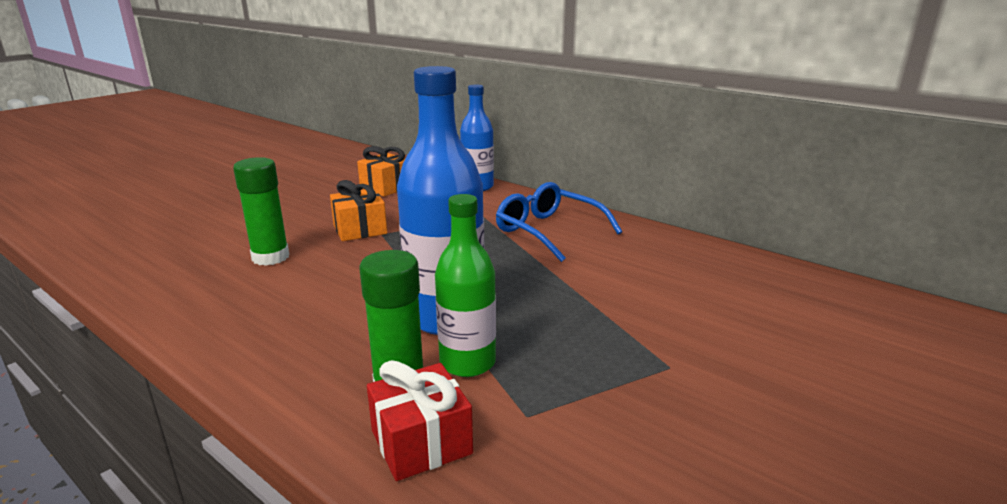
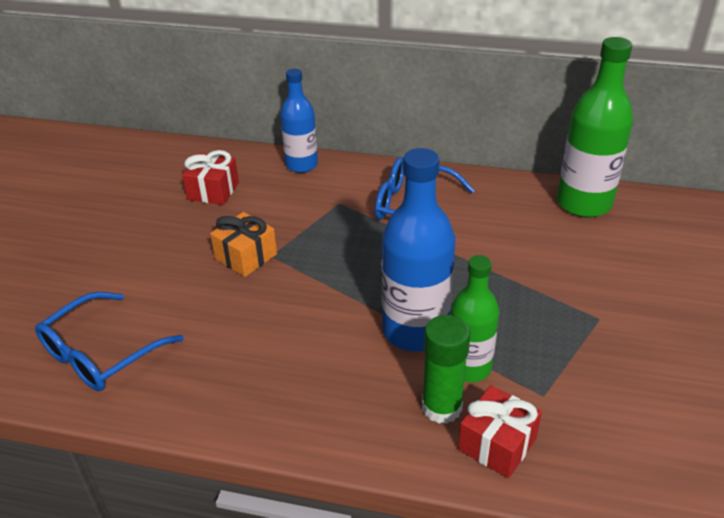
camera: 25 degrees left, 15 degrees up
(171, 258) = (100, 354): none -> blue glasses
(270, 257) = (199, 319): green glue stick -> none
(386, 187) = (213, 191): orange gift -> red gift
(741, 268) = (583, 203): none -> green bottle

